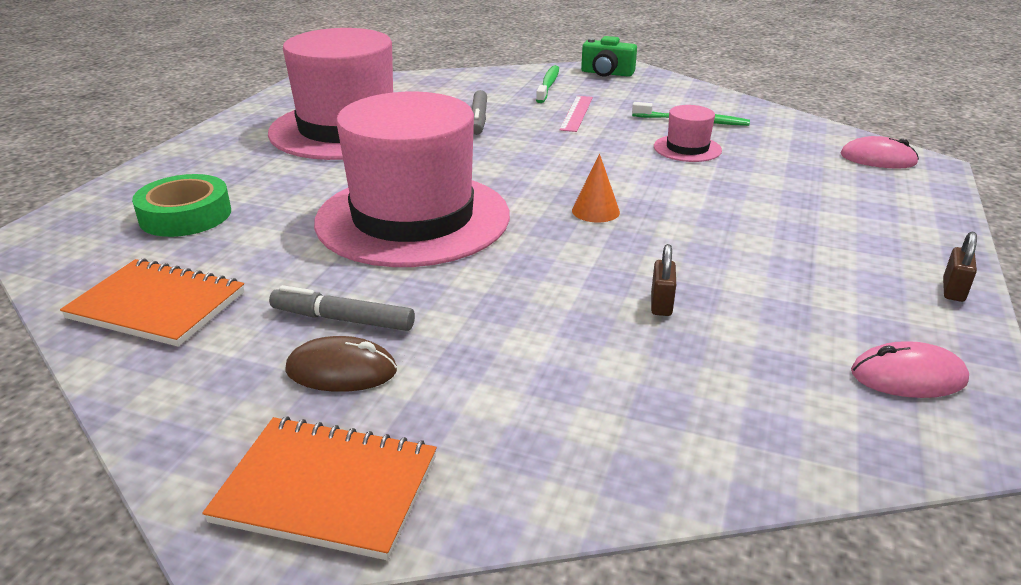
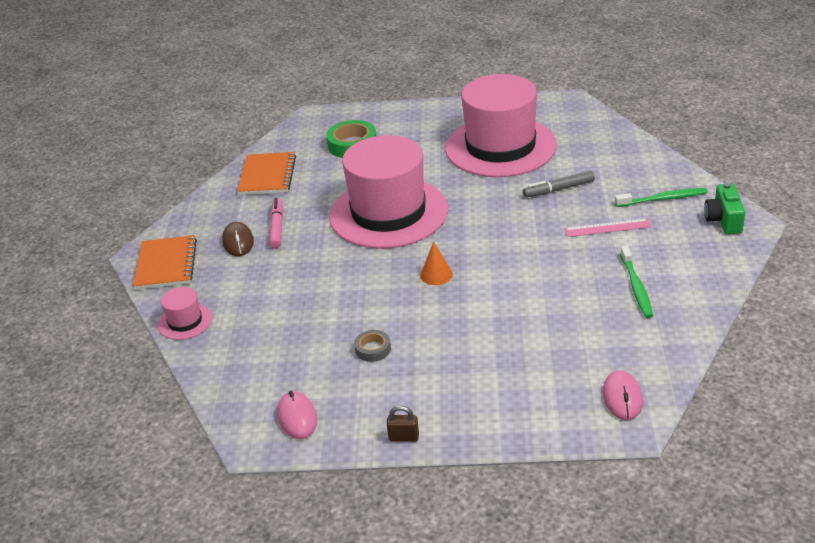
camera: 75 degrees right, 5 degrees up
(343, 319) = (277, 227): grey marker -> pink marker
(661, 304) = (333, 321): brown padlock -> none
(687, 148) = (572, 294): pink hat -> pink hat (185, 321)
(747, 282) = (373, 349): none -> grey tape

